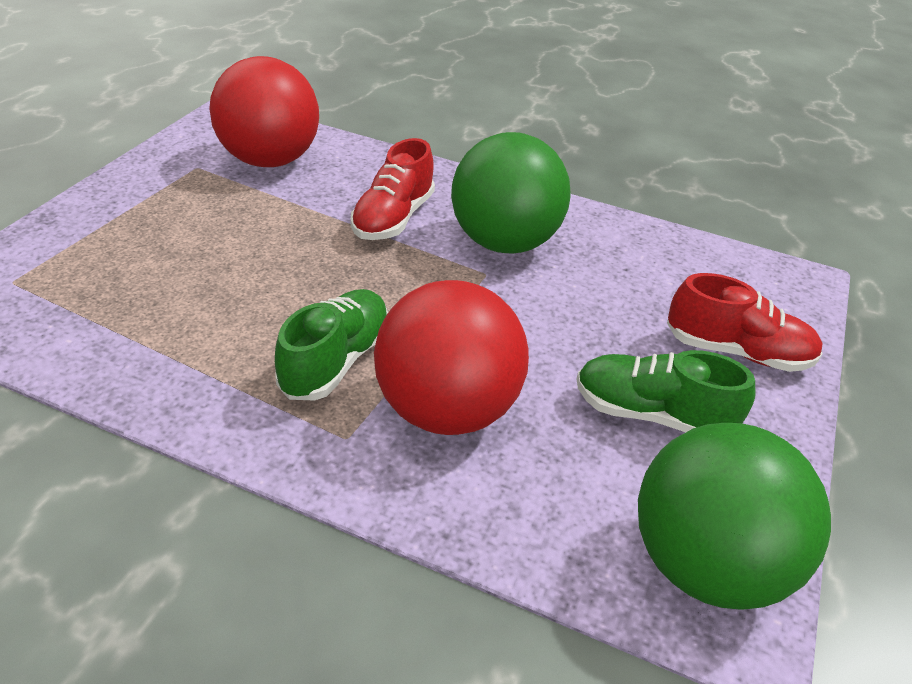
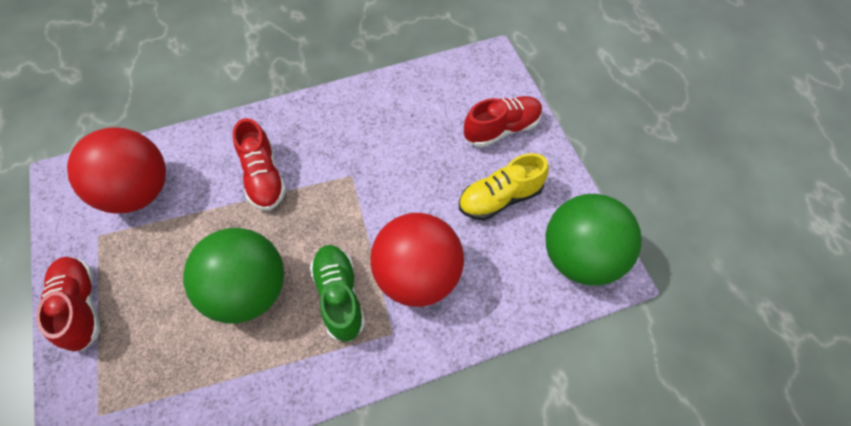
camera: 40 degrees left, 20 degrees up
(114, 202) = (81, 307): none -> red shoe
(504, 242) = (338, 145): green ball -> green ball (248, 291)
(652, 414) = (500, 198): green shoe -> yellow shoe

